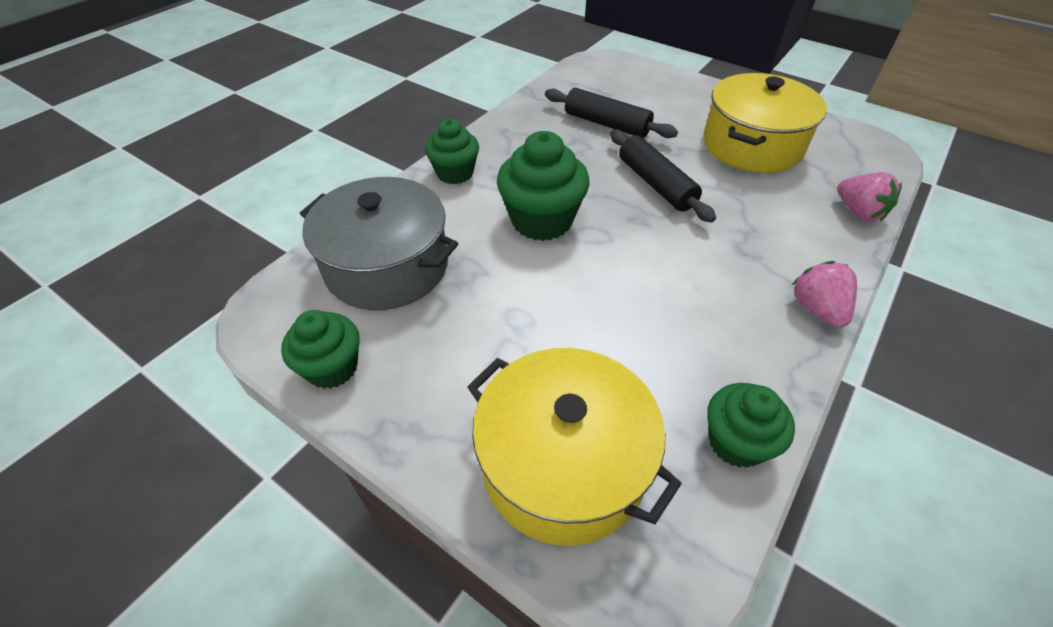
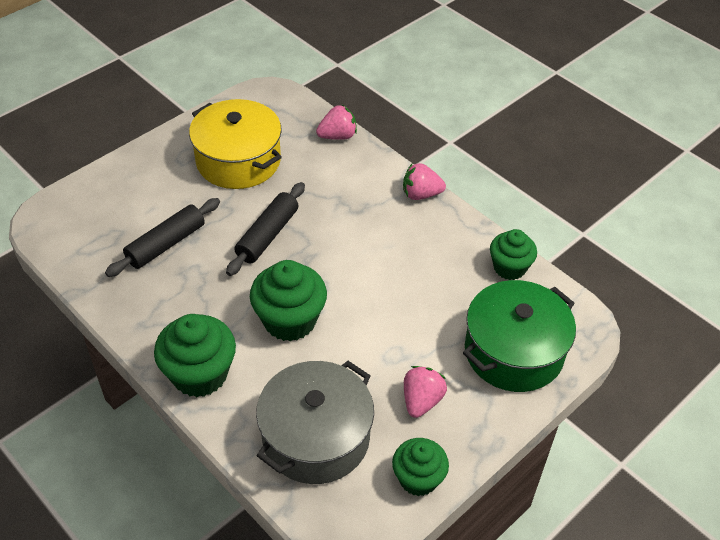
camera: 80 degrees left, 0 degrees up
(451, 356) = (421, 401): none -> pink strawberry
(455, 173) = (200, 374): green cupcake -> green cupcake, size x1.53
(563, 464) = (513, 351): yellow pot -> green pot
(655, 184) = (267, 235): black rolling pin -> black rolling pin turned 45 degrees counterclockwise

